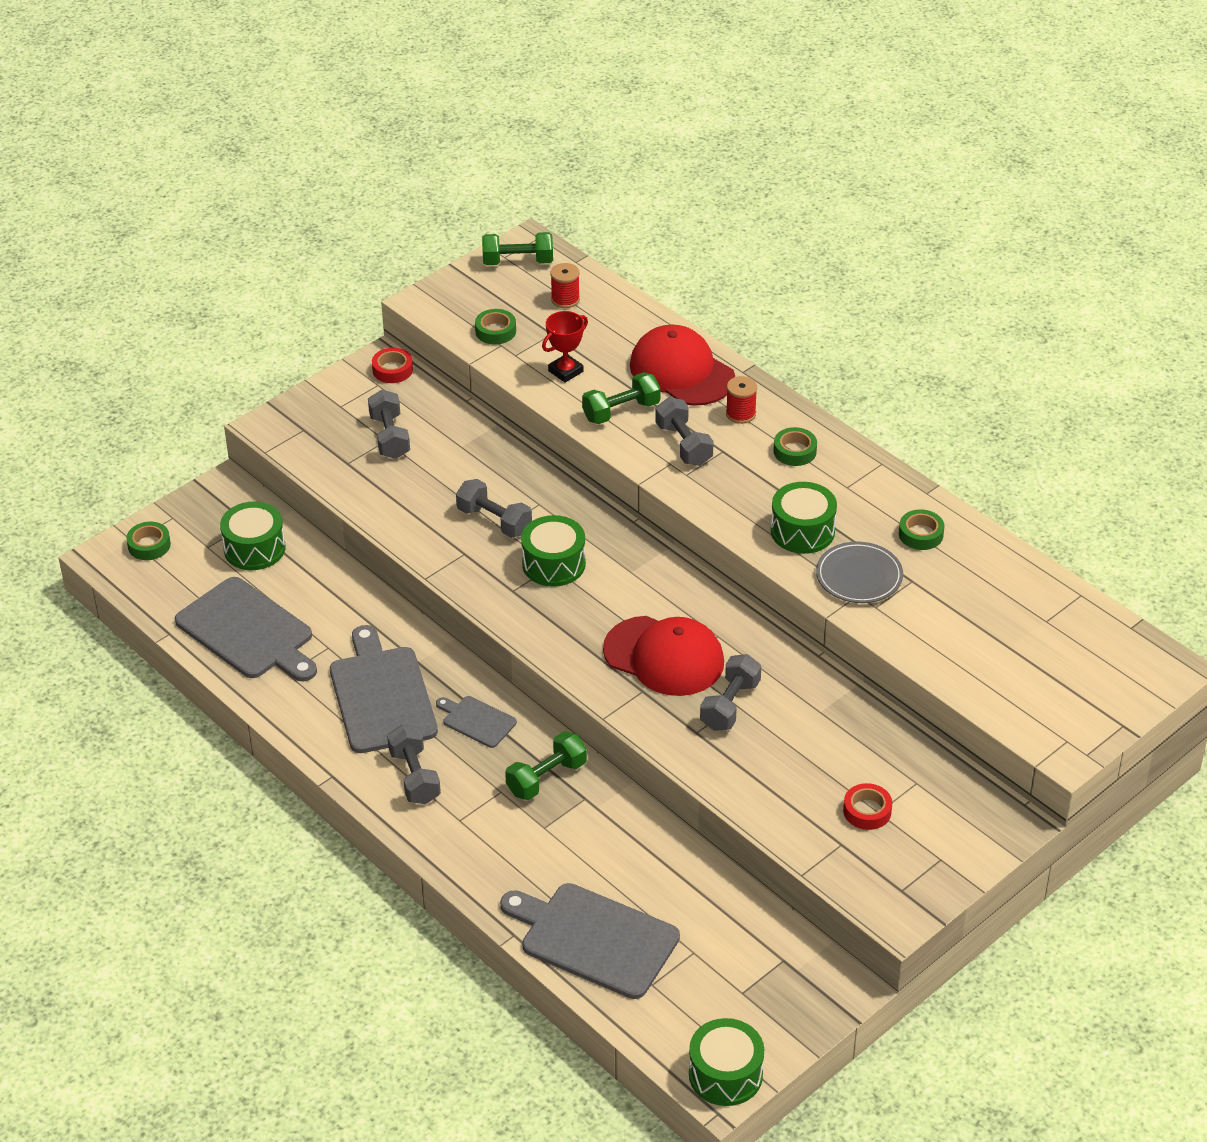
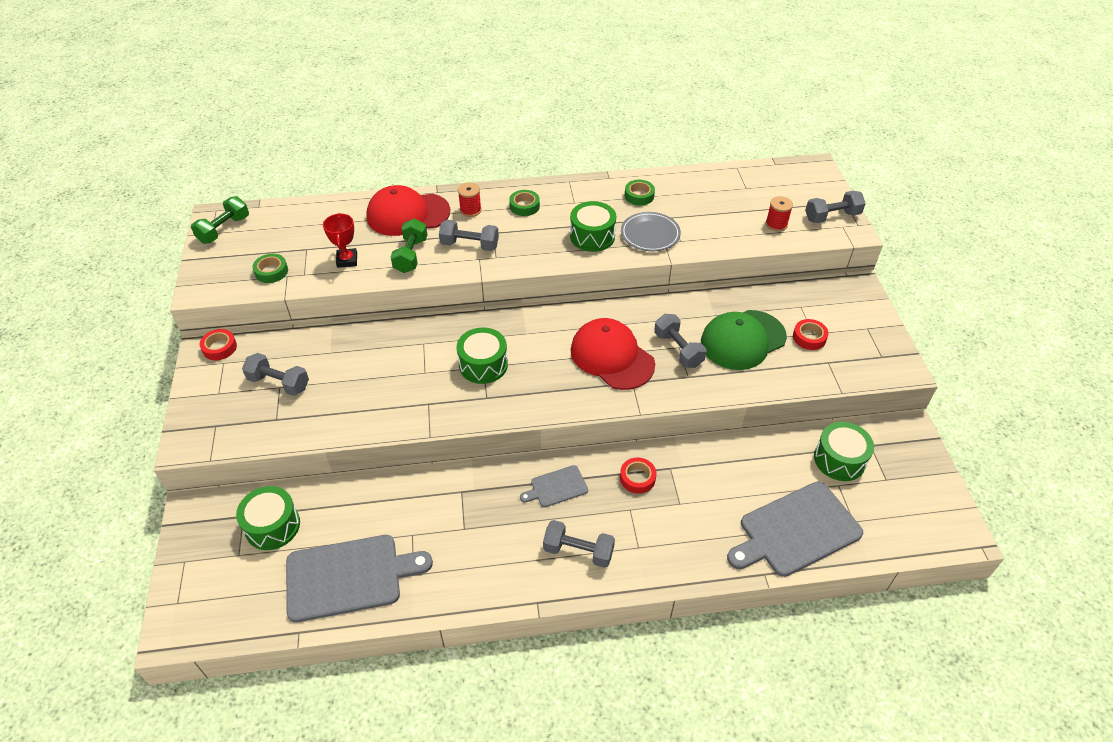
camera: 55 degrees left, 5 degrees up
(149, 545) = (194, 594): green tape -> none
(381, 696) = (487, 528): grey cutting board -> none
(494, 521) = (415, 372): grey dumbbell -> grey dumbbell (832, 216)
(546, 778) = (637, 478): green dumbbell -> red tape
(565, 299) = (285, 227): red spool -> red spool (776, 224)
(664, 656) = (612, 357): red cap -> red cap turned 105 degrees counterclockwise
(725, 1074) = (950, 525): green drum -> green drum (839, 459)
(802, 753) = (742, 340): none -> green cap

